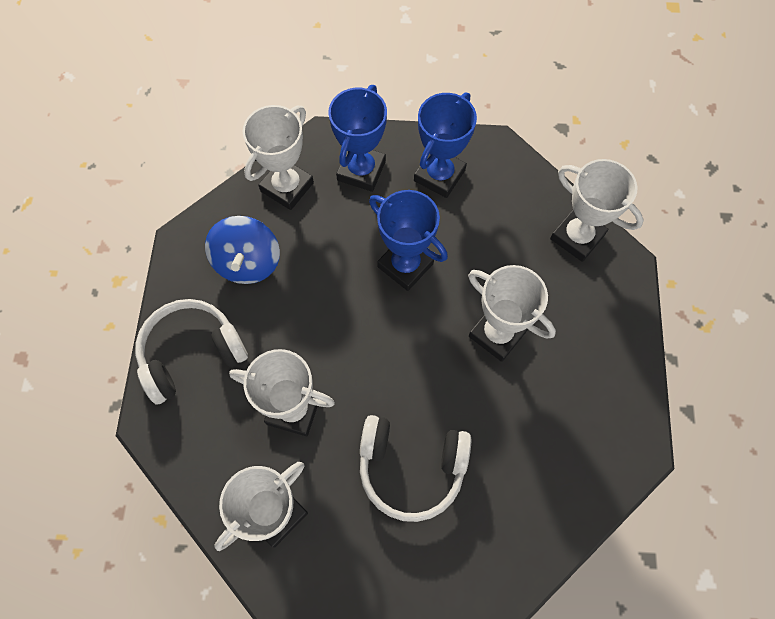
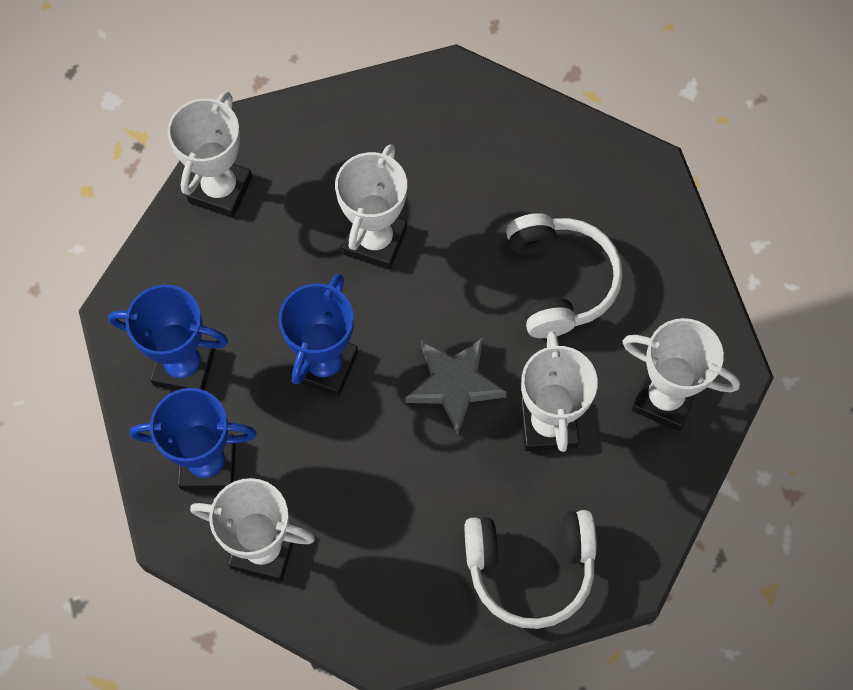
camera: 110 degrees left, 0 degrees up
(191, 353) = (530, 568): white headphones -> white headphones turned 45 degrees counterclockwise
(248, 262) = (388, 553): blue spinning top -> none
(354, 351) = (454, 384): none -> grey star

